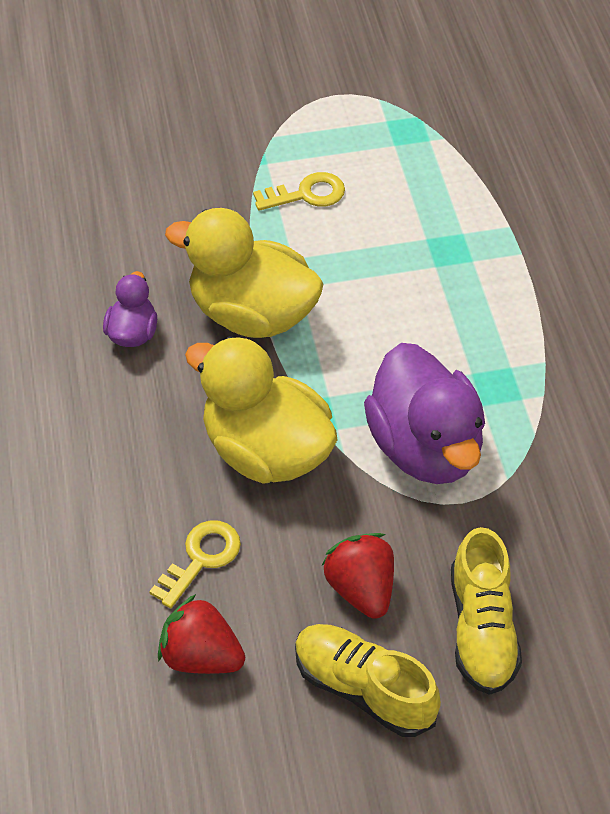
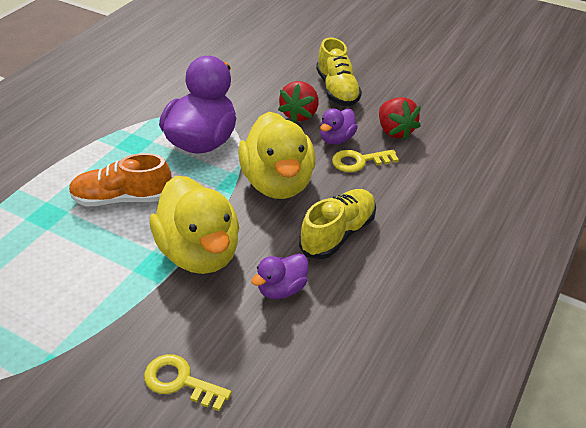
camera: 140 degrees left, 10 degrees down
(266, 578) = (336, 139): none -> purple duck
(306, 194) = (63, 307): yellow key -> yellow key (180, 381)
(404, 314) = (122, 199): none -> orange shoe
(482, 629) = (268, 81): yellow shoe -> yellow shoe (338, 234)

